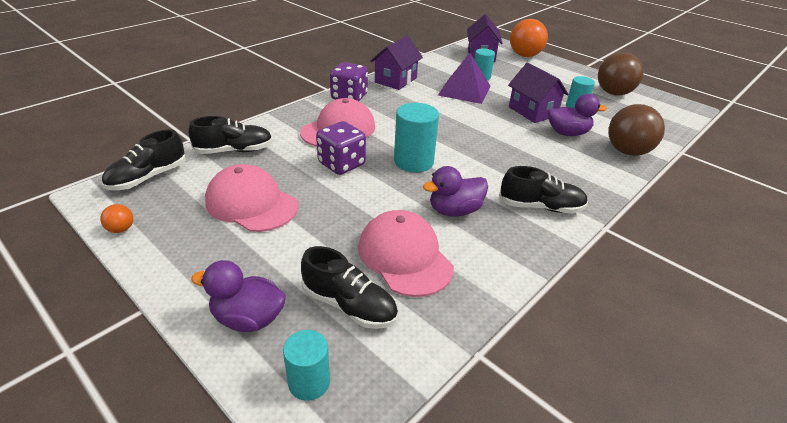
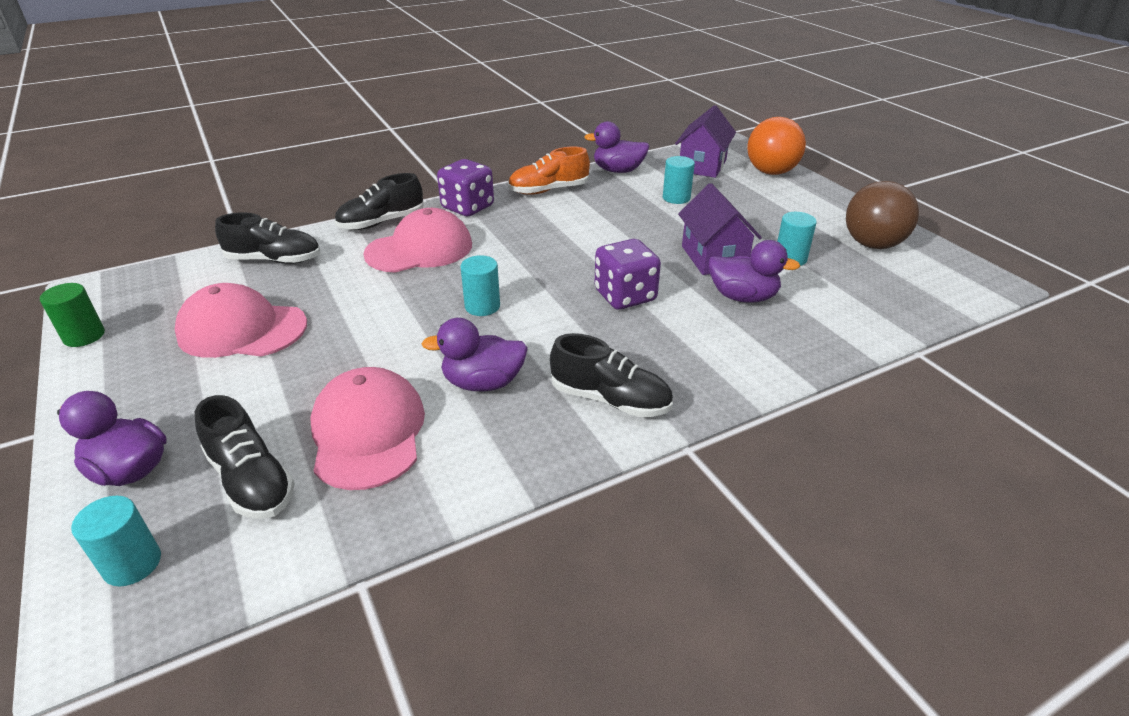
camera: 20 degrees right, 0 degrees up
(121, 229) = (84, 336): orange ball -> green cylinder
(148, 177) = (157, 279): black shoe -> black shoe (381, 222)
(251, 203) = (242, 329): pink cap -> pink cap turned 45 degrees counterclockwise
(341, 164) = (387, 296): purple dice -> purple dice (625, 296)
(396, 80) = (548, 190): purple house -> orange shoe
(413, 161) = (482, 306): turquoise cylinder -> turquoise cylinder, size x0.63
(431, 63) = (618, 170): none -> purple duck
(464, 90) = (635, 215): purple pyramid -> none
(627, 151) = (819, 339): brown ball -> none

